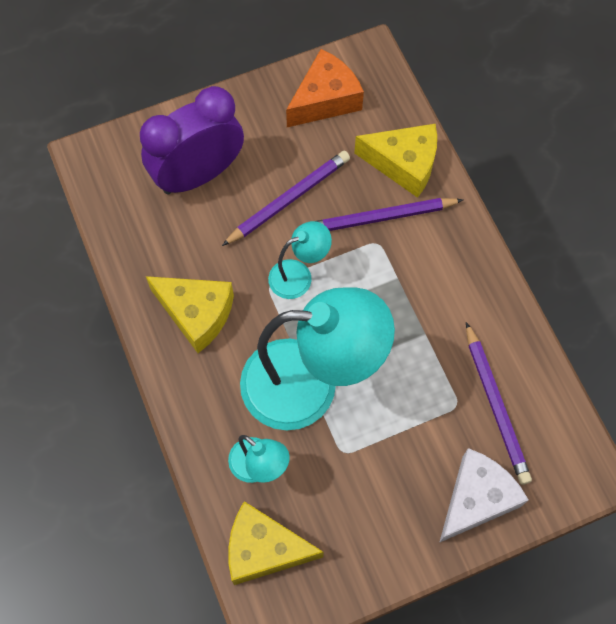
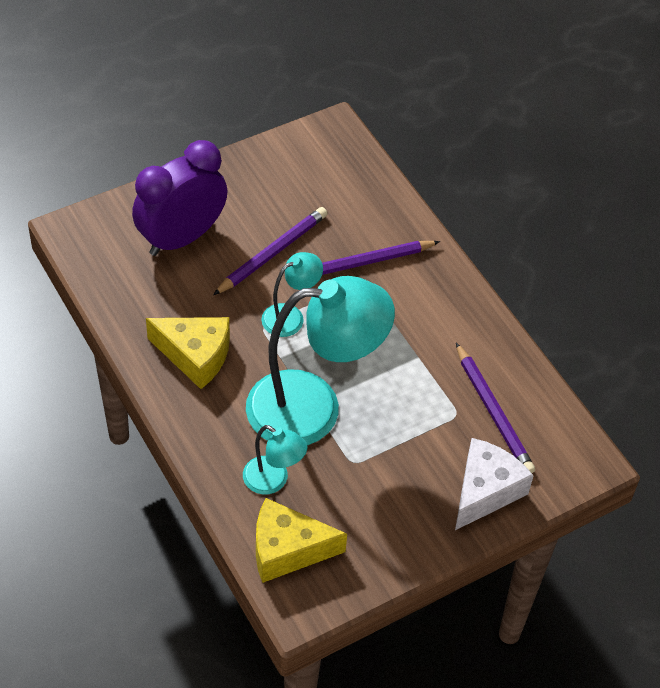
camera: 10 degrees left, 15 degrees down
(325, 99) = (296, 167): orange cheese -> none
(404, 164) = (379, 216): yellow cheese -> none

